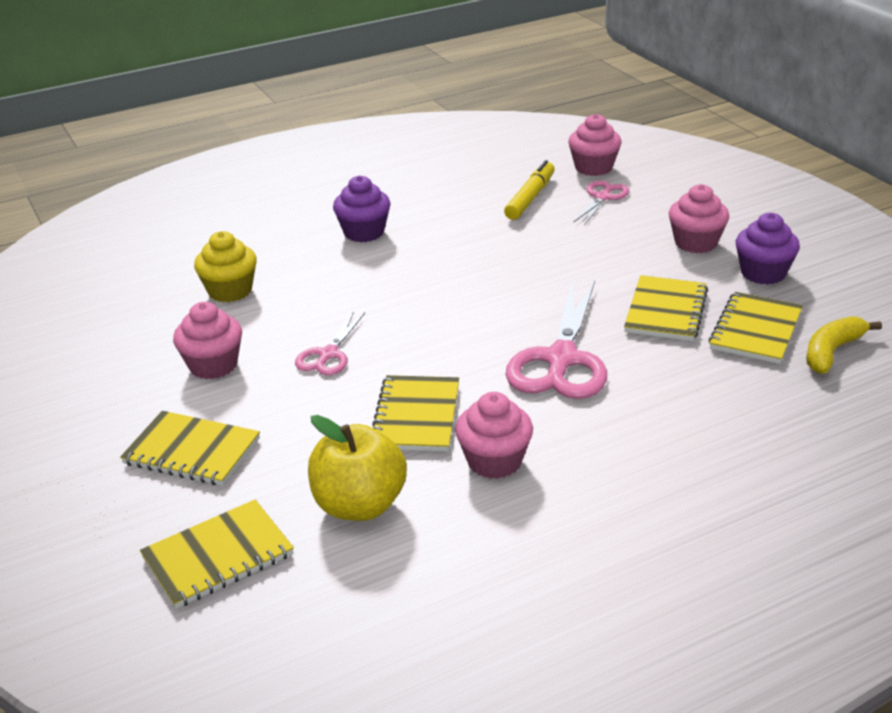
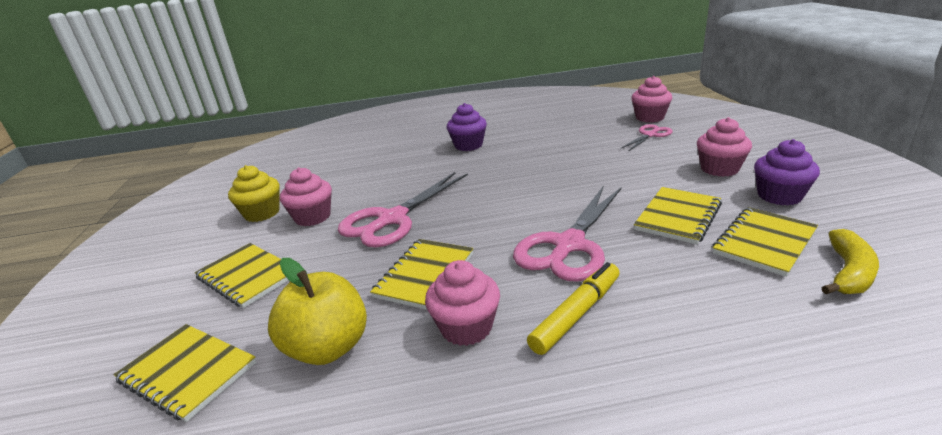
camera: 20 degrees right, 5 degrees down
(218, 556) = (188, 372): yellow notebook -> yellow notebook turned 45 degrees clockwise
(230, 291) = (360, 172): yellow cupcake -> yellow cupcake (262, 213)
(328, 355) = (392, 219): pink scissors -> pink scissors, size x1.85
(530, 198) = (594, 132): yellow marker -> yellow marker (576, 314)
(832, 352) = (848, 272): yellow banana -> yellow banana turned 150 degrees clockwise

